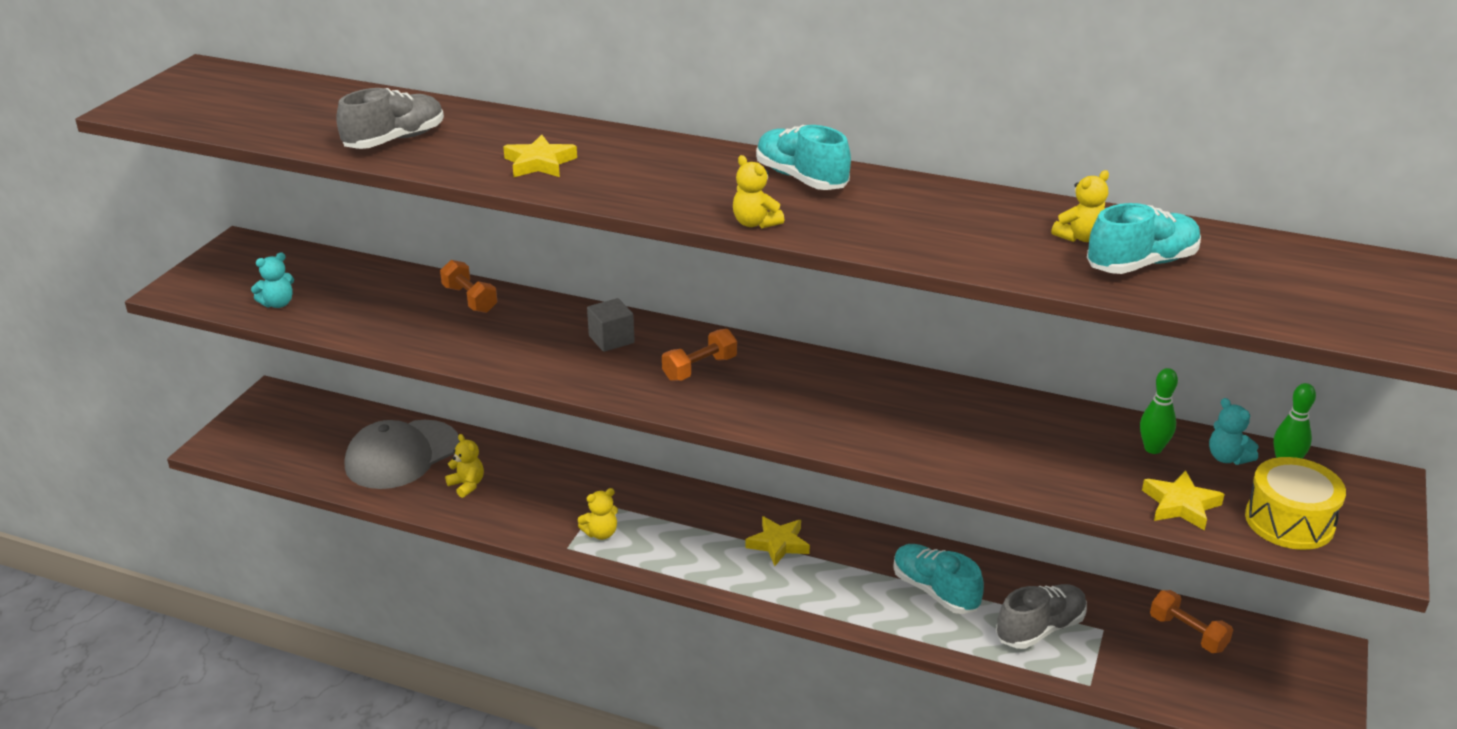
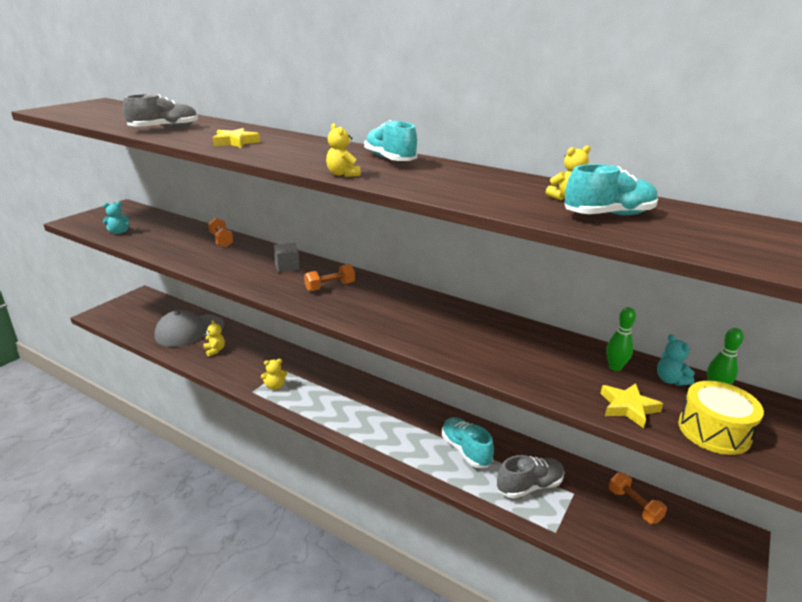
camera: 10 degrees right, 5 degrees down
(778, 544) = (377, 407): yellow star -> none

